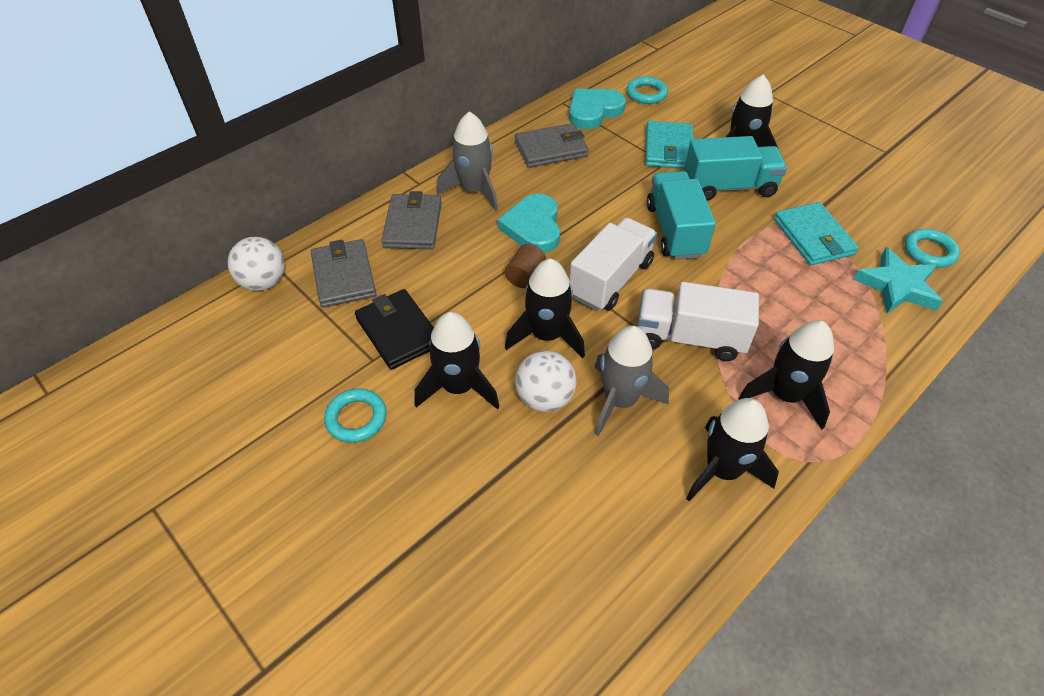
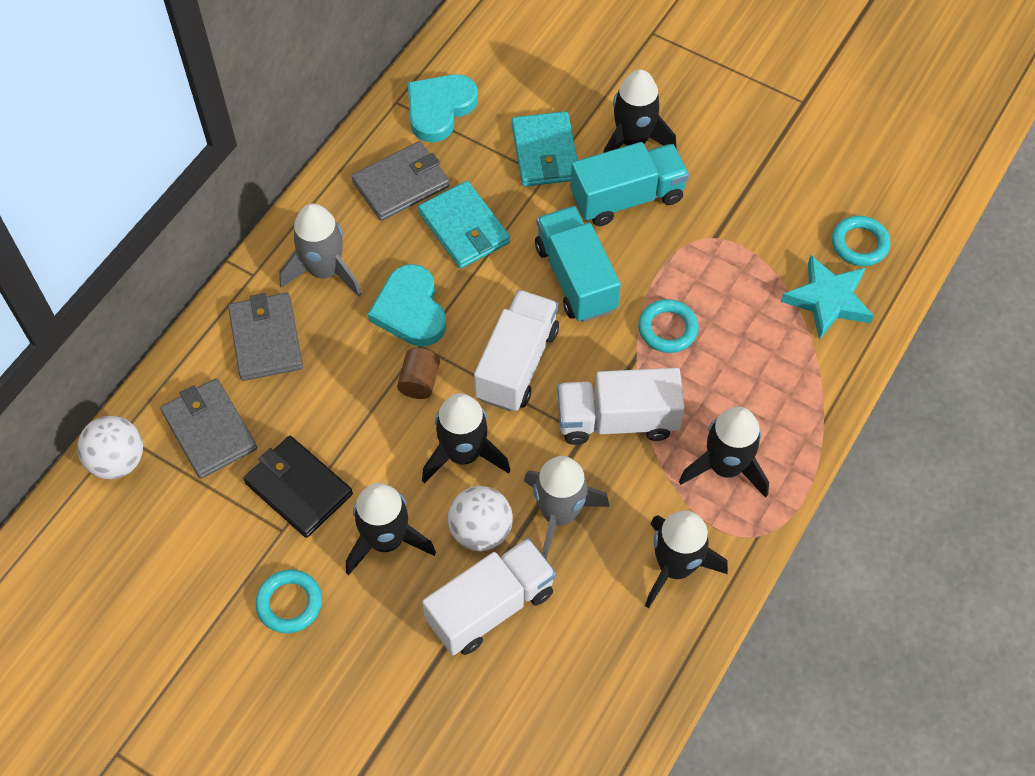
camera: 15 degrees left, 10 degrees up
(536, 464) = (490, 607): none -> white truck
(646, 94) = (500, 64): turquoise ring -> turquoise ring (667, 329)
(813, 237) = (732, 252): turquoise wallet -> turquoise wallet (464, 228)

